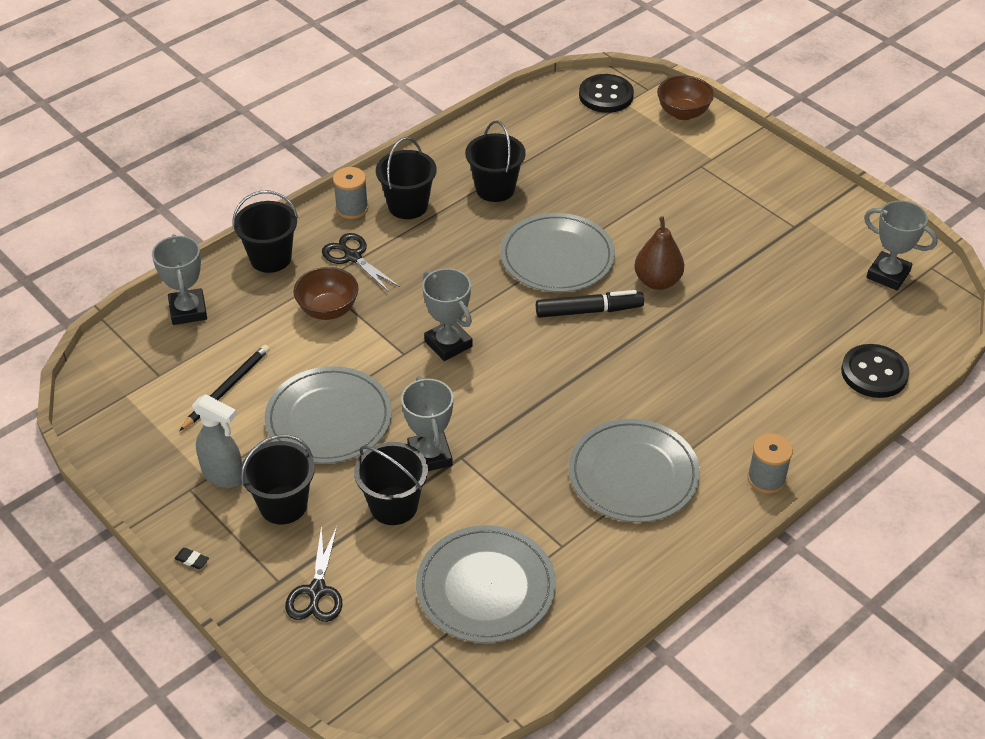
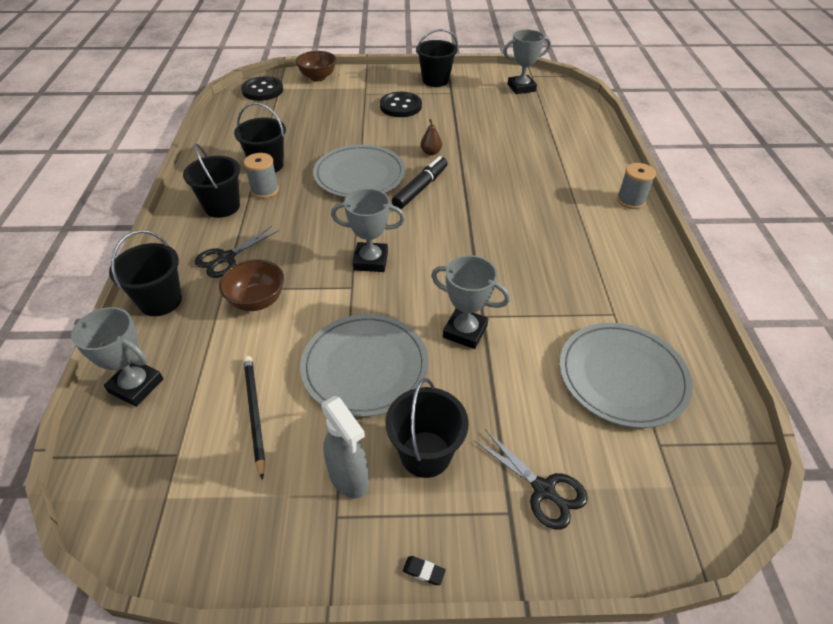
camera: 50 degrees left, 0 degrees up
(192, 560) = (424, 571): black eraser -> black eraser turned 45 degrees clockwise
(224, 476) = (349, 478): grey spray bottle -> grey spray bottle turned 75 degrees clockwise
(352, 208) = (182, 232): grey spool -> grey spool (265, 190)
(352, 257) = (226, 258): black scissors -> black scissors turned 45 degrees counterclockwise
(393, 506) = (494, 381): black bucket -> black bucket (435, 80)
(633, 474) = (578, 247): grey plate -> none
(657, 281) = (431, 152): brown pear -> brown pear, size x0.58
(874, 373) = (586, 127): black button -> black button (400, 106)

